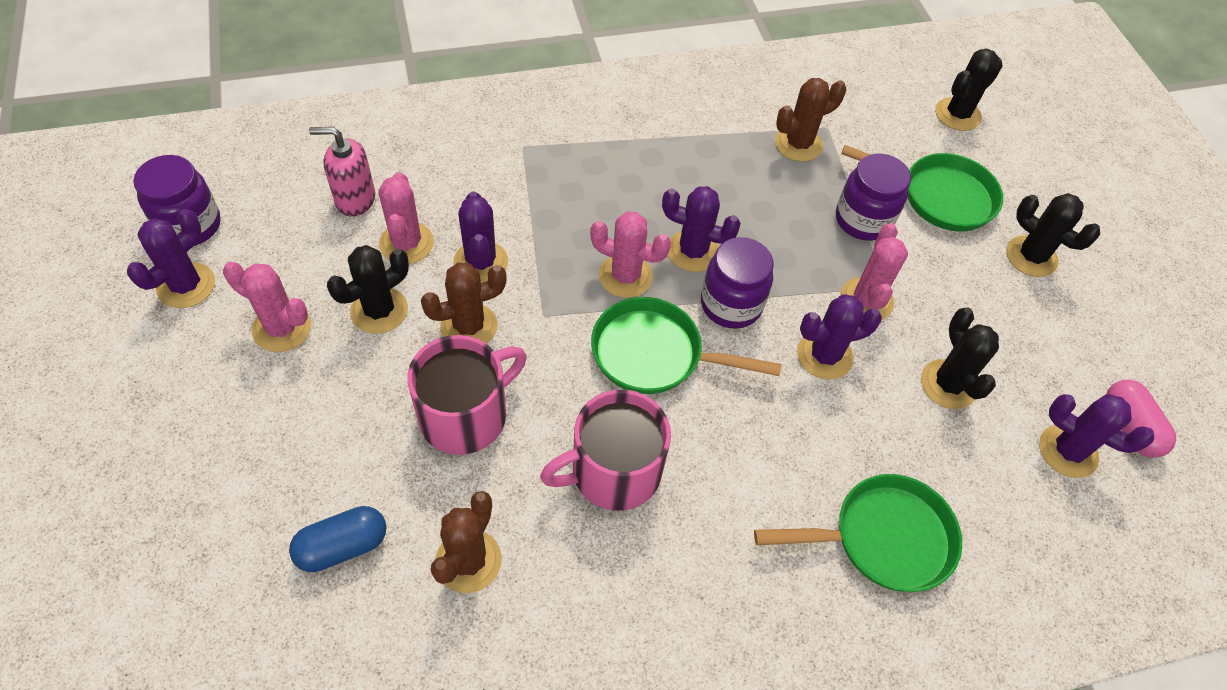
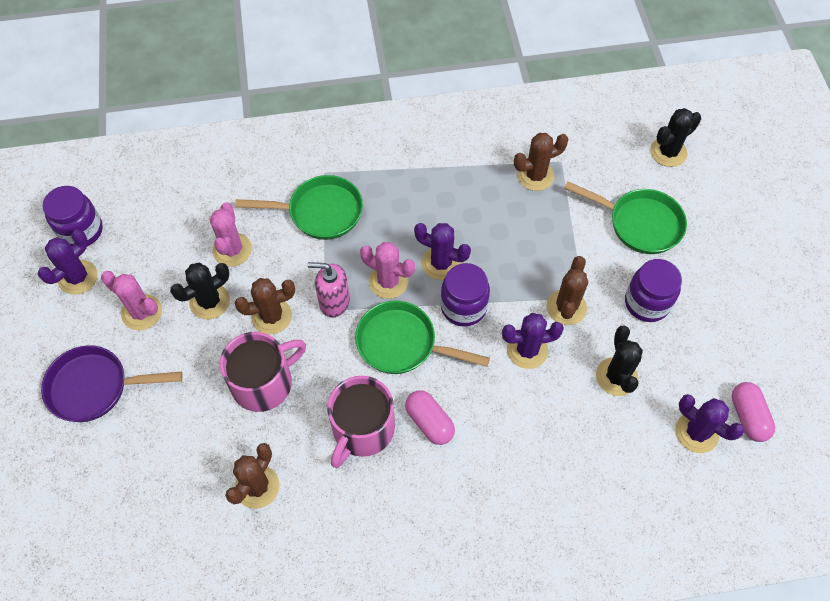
camera: 10 degrees right, 5 degrees up
(216, 433) = (95, 387): none -> purple pan
(343, 546) = (175, 471): blue capsule -> none
(355, 199) = (198, 213): pink soap dispenser -> pink soap dispenser (334, 301)
(481, 262) = (284, 266): purple cactus -> none
(613, 471) = (362, 429): pink mug -> pink mug turned 45 degrees counterclockwise
(706, 456) = (429, 422): none -> pink capsule
(863, 220) = (575, 242): purple jar -> purple jar (647, 303)
(866, 300) = (566, 307): pink cactus -> brown cactus
(882, 538) = (546, 489): green pan -> green pan (320, 212)
(1031, 256) = (702, 276): black cactus -> none

